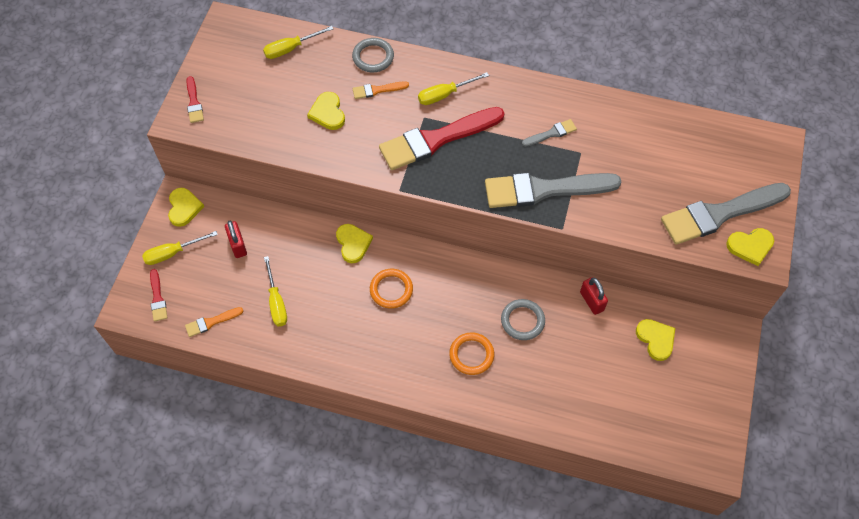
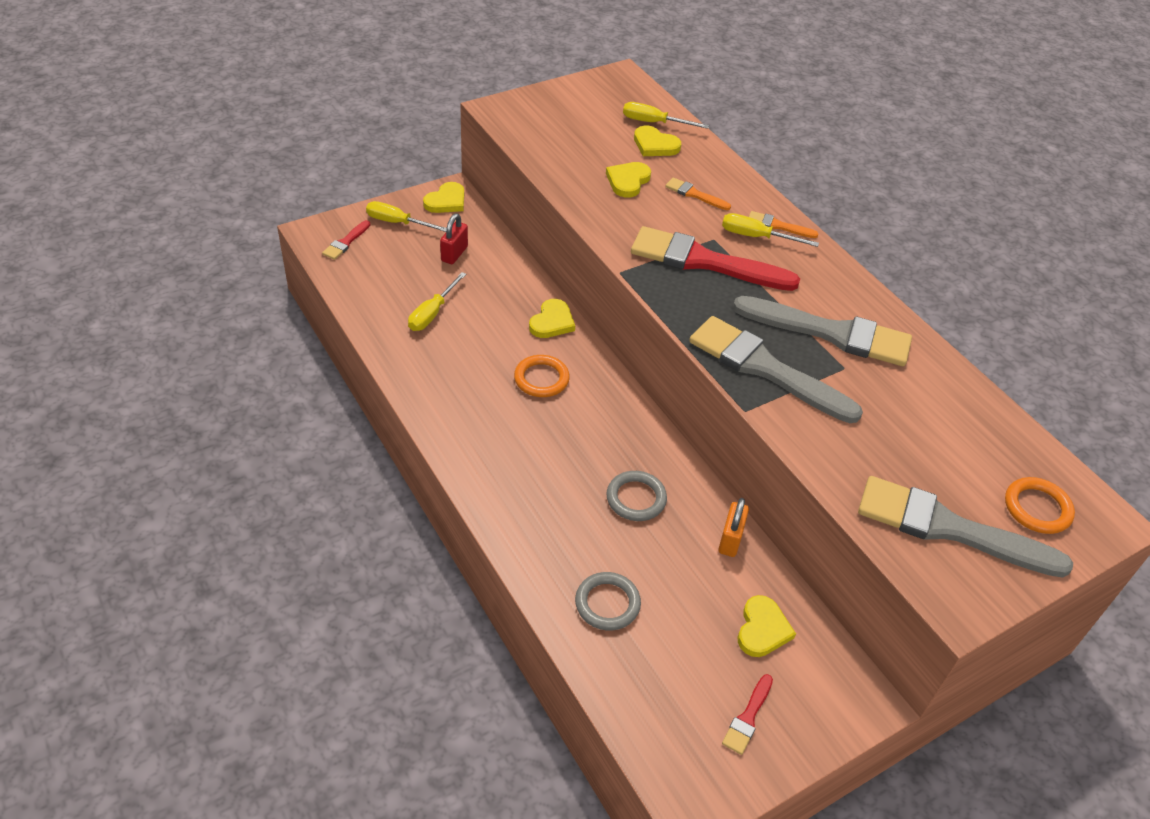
camera: 40 degrees right, 15 degrees down
(194, 102) = (524, 106): red brush -> red brush (748, 717)
(211, 322) = (363, 287): orange brush -> orange brush (778, 226)
(373, 57) = (721, 171): grey ring -> grey ring (607, 603)
(471, 355) = (550, 485): orange ring -> orange ring (1037, 508)
(551, 133) = (831, 333): grey brush -> grey brush, size x2.27
(591, 301) = (730, 540): red padlock -> orange padlock
(750, 246) = (953, 584): yellow heart -> yellow heart (655, 145)

